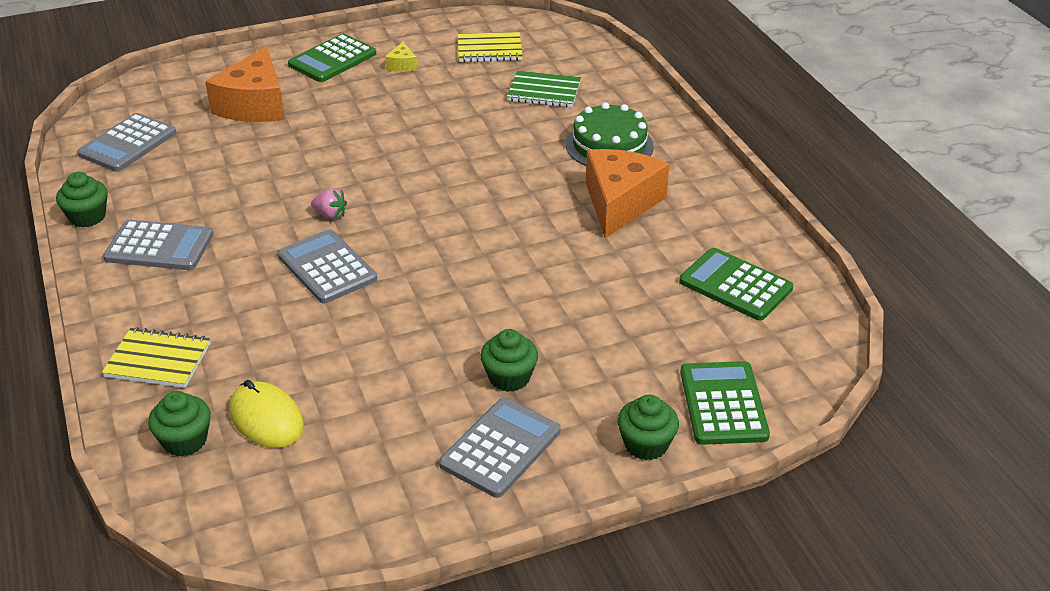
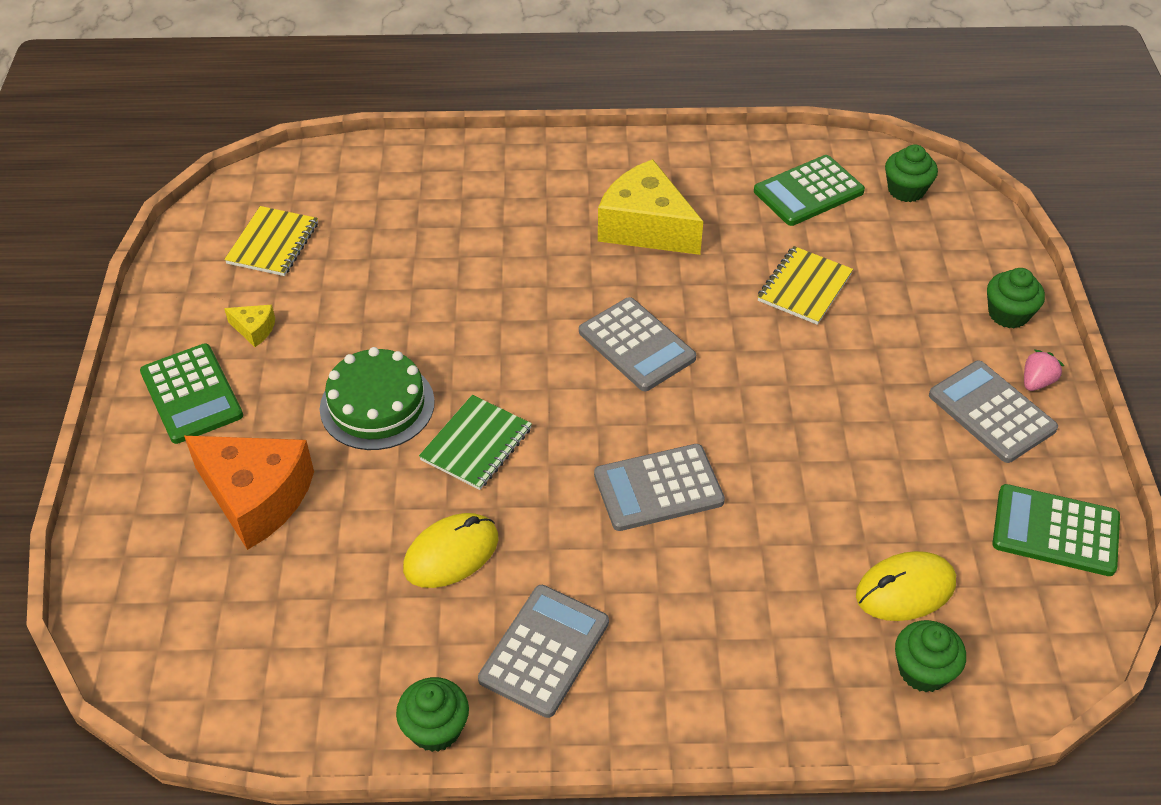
camera: 70 degrees left, 10 degrees up
(127, 144) = (270, 660): grey calculator -> grey calculator (636, 345)
(158, 360) = (775, 679): yellow notebook -> yellow notebook (804, 287)
(232, 189) = (451, 553): none -> yellow mouse
(330, 215) = (555, 465): pink strawberry -> pink strawberry (1036, 382)
(509, 377) = (894, 381): green cupcake -> green cupcake (906, 190)
(544, 91) = (398, 223): green notebook -> green notebook (476, 444)
(609, 145) = (537, 204): green cake -> green cake (377, 405)
(620, 203) = (645, 227): orange cheese -> yellow cheese
(723, 404) = (968, 251): green calculator -> green calculator (1055, 531)

